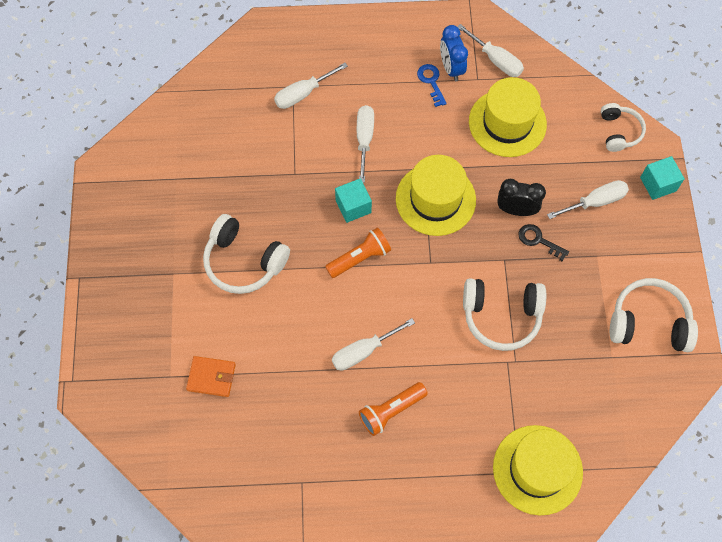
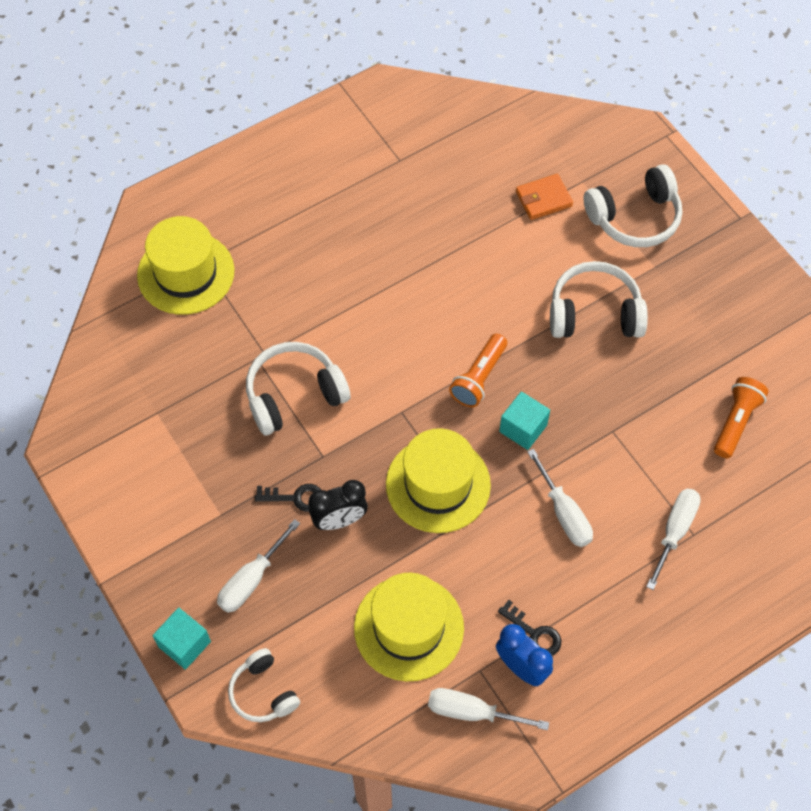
camera: 150 degrees right, 5 degrees down
(363, 351) = (415, 291): white screwdriver -> none
(391, 411) = (355, 254): orange flashlight -> orange flashlight (736, 422)
(431, 82) = (534, 633): blue key -> black key
(648, 322) = (131, 469): white headphones -> white headphones (635, 218)

